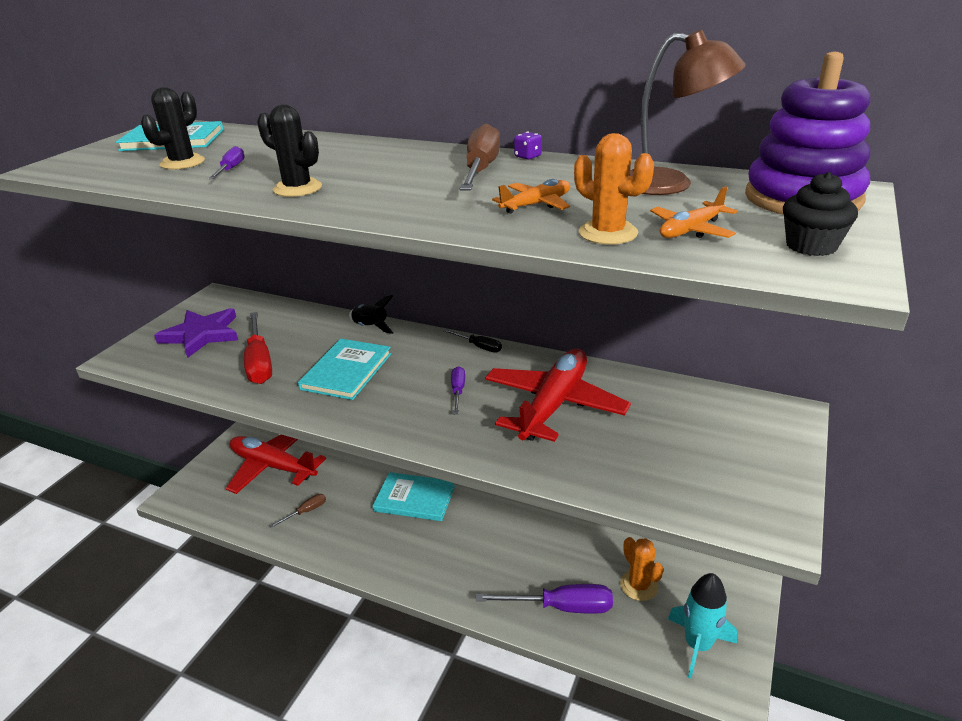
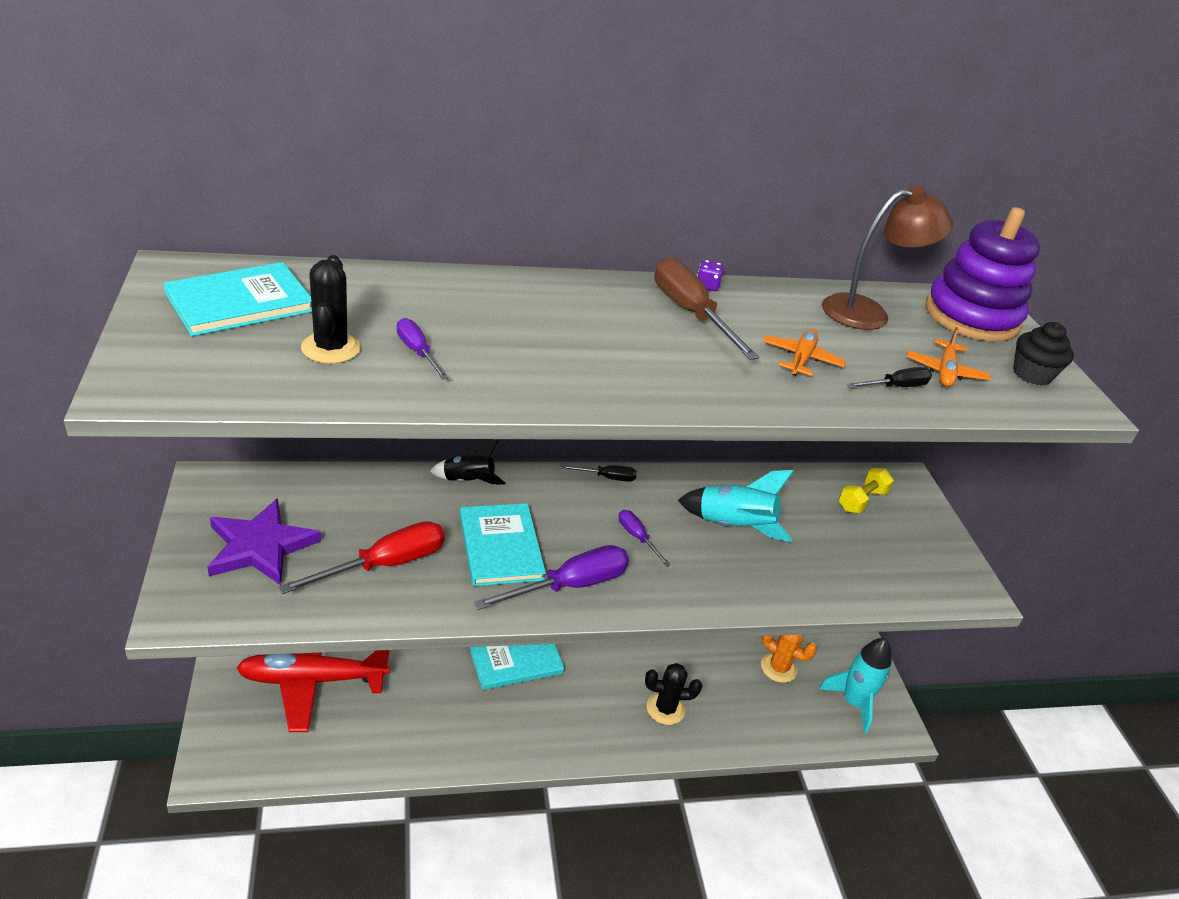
camera: 40 degrees left, 5 degrees up
(259, 362) = (385, 564): red screwdriver -> red screwdriver turned 75 degrees counterclockwise
(297, 188) = (547, 373): black cactus -> black cactus (665, 709)
(306, 512) = (405, 720): brown screwdriver -> none
(554, 405) = (734, 526): red plane -> turquoise rocket
(561, 607) = (733, 715): purple screwdriver -> purple screwdriver (570, 586)
(608, 233) = (896, 387): orange cactus -> black screwdriver
(714, 417) = (861, 500): none -> yellow dumbbell

